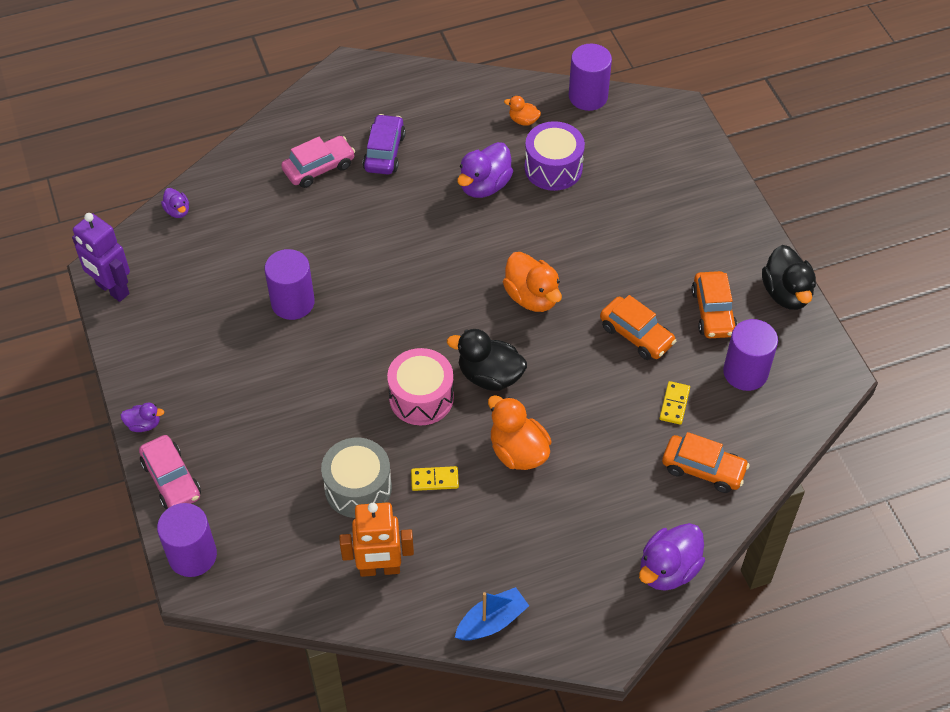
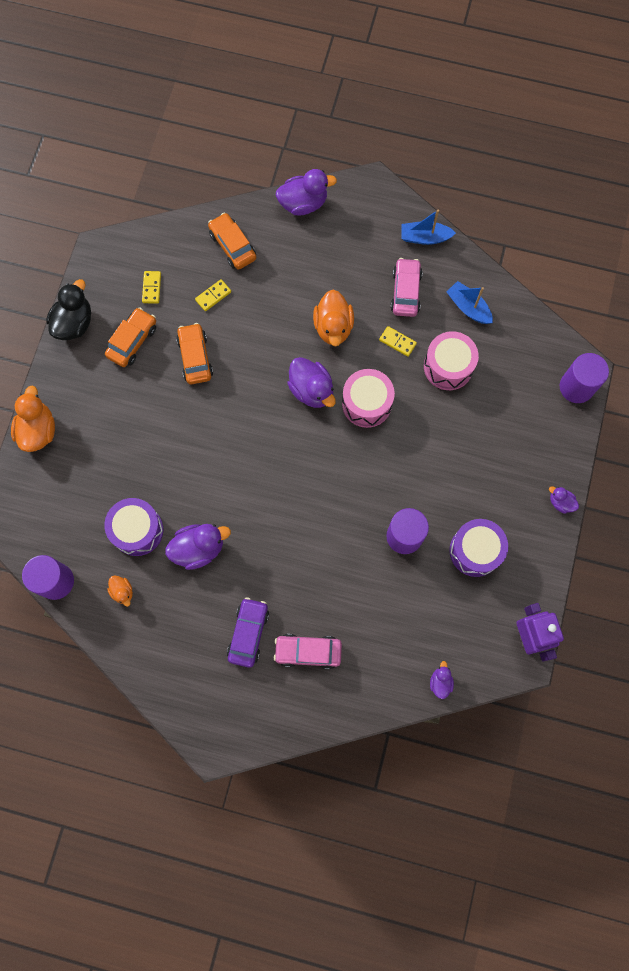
camera: 145 degrees left, 20 degrees up
(171, 479) = (563, 448): pink car -> pink car (405, 292)
(210, 330) = (475, 551): none -> purple drum
(358, 488) = (448, 367): grey drum -> pink drum
(379, 569) = (468, 307): orange robot -> blue boat
(384, 152) = (248, 633): purple car -> purple car turned 150 degrees clockwise
(489, 376) = (312, 390): black duck -> purple duck
(532, 297) = (239, 431): orange duck -> orange duck (38, 430)
(745, 372) = (151, 288): purple cylinder -> yellow domino

